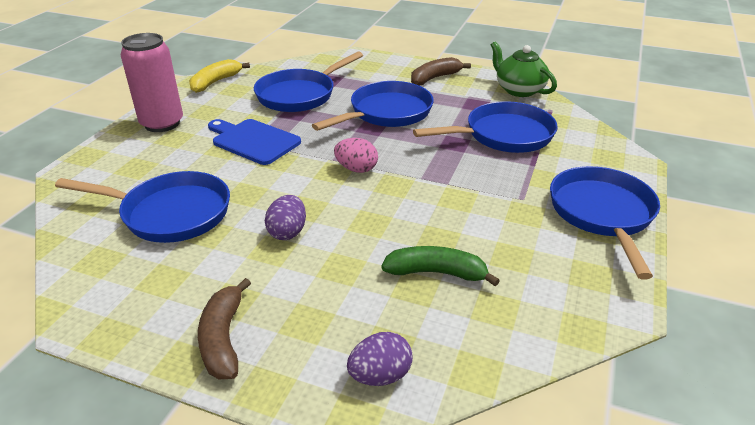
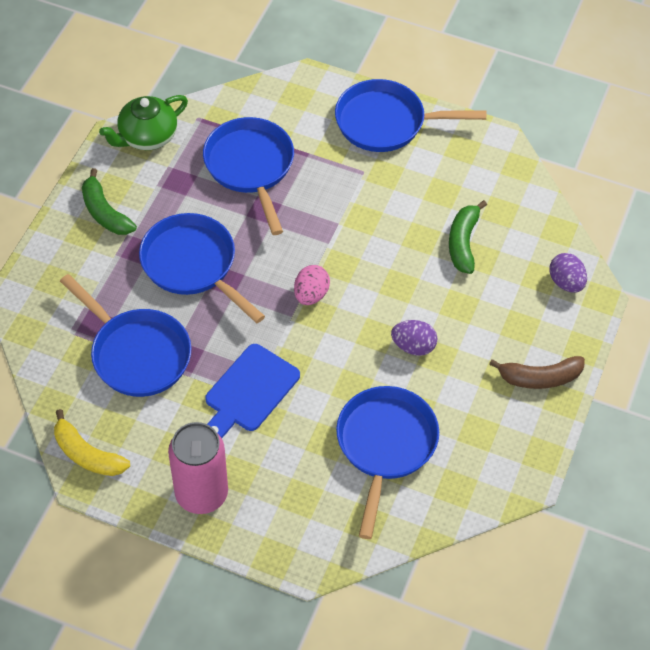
camera: 90 degrees left, 20 degrees up
(435, 78) = (105, 212): brown banana -> green banana

